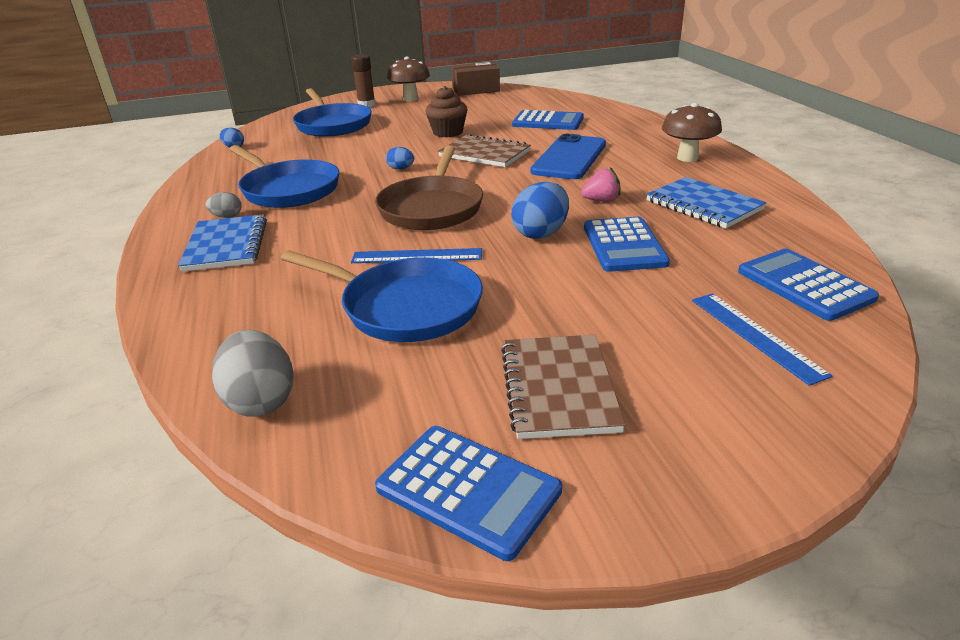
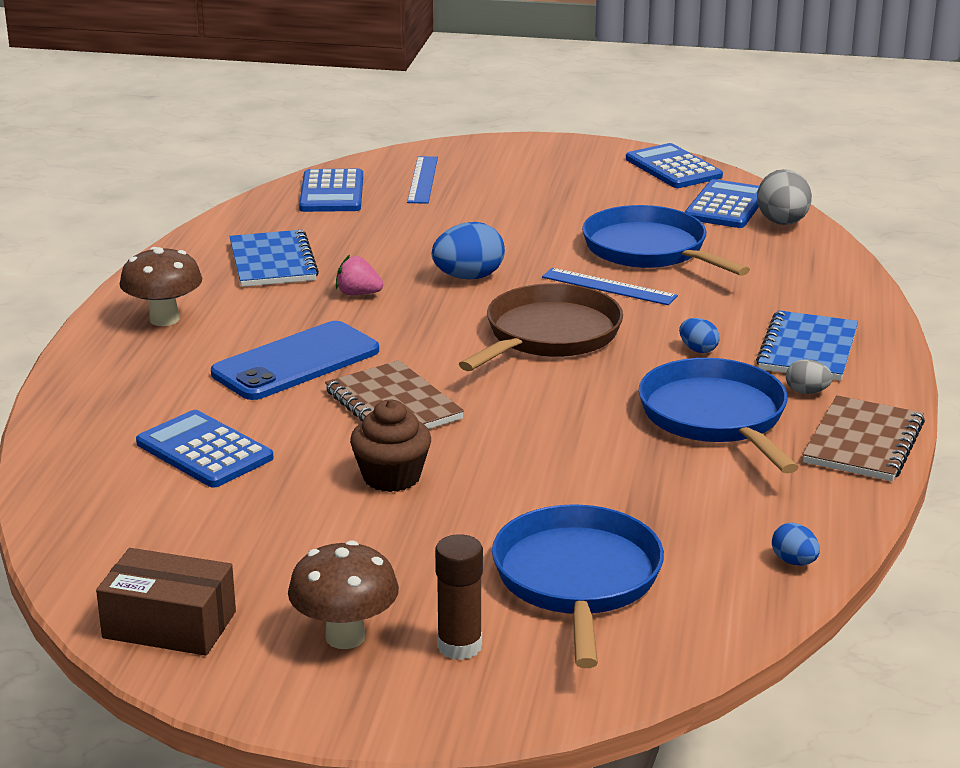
camera: 155 degrees left, 5 degrees down
(401, 169) = (536, 411): blue egg -> blue egg (698, 350)
(558, 388) = (583, 187): brown notebook -> brown notebook (863, 442)
(624, 245) = (411, 248): blue calculator -> blue calculator (726, 206)

